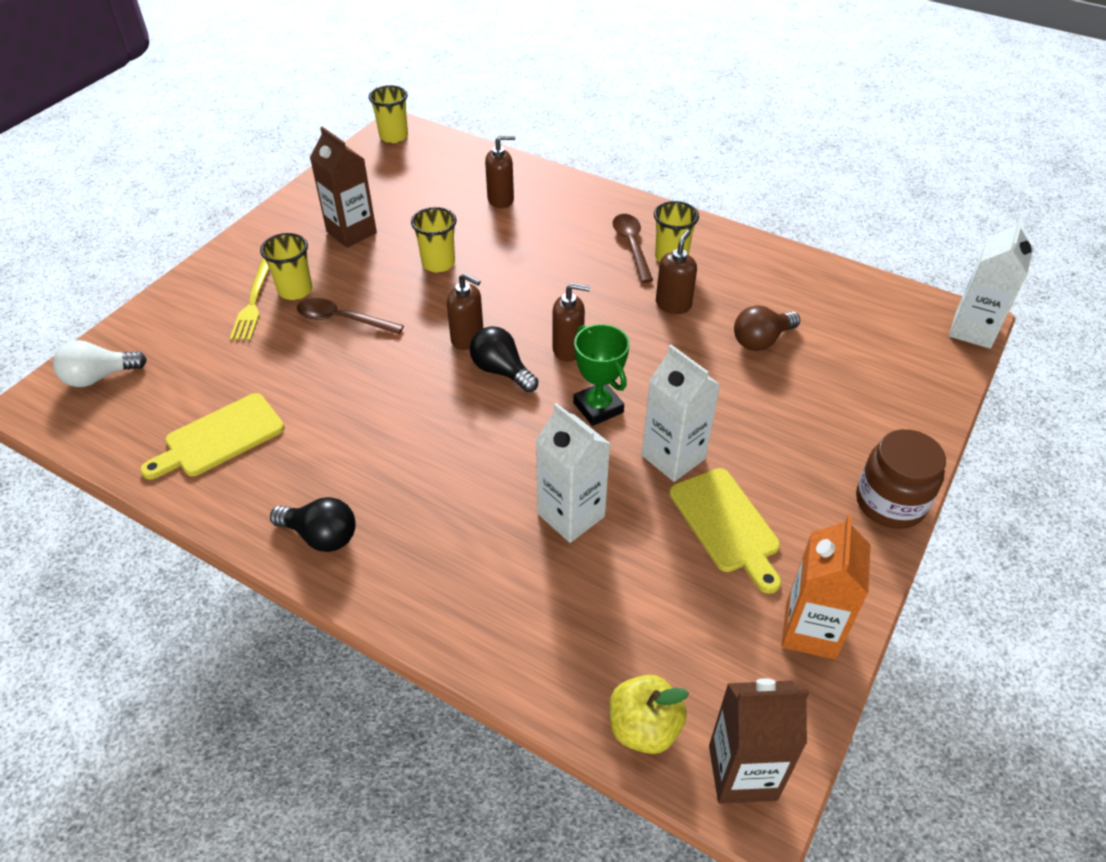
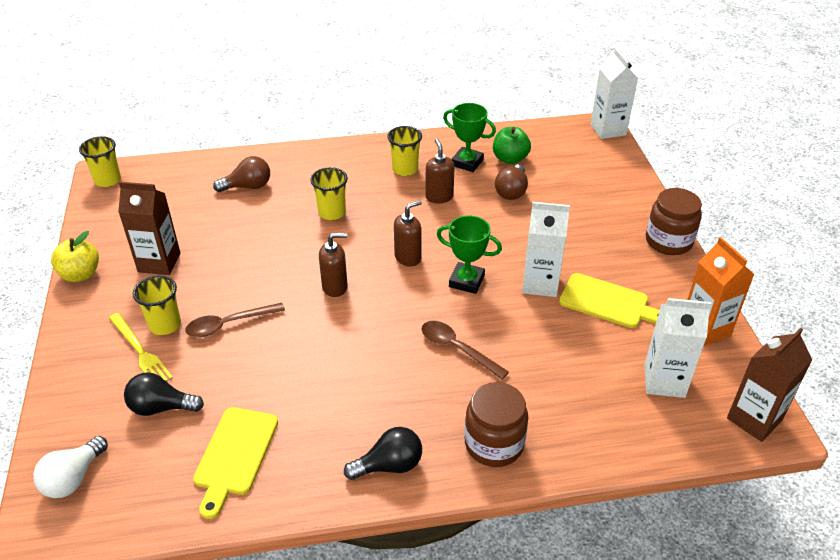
camera: 40 degrees left, 5 degrees down
(432, 585) = (494, 444): none -> brown jar
(438, 263) = (254, 250): yellow cup -> yellow cup (332, 212)
(501, 200) = (248, 186): brown soap dispenser -> brown light bulb
(501, 371) = (382, 294): black light bulb -> black light bulb (161, 407)
(571, 515) = (523, 351): white carton -> white carton (664, 381)
(631, 246) = (372, 174): brown spoon -> brown spoon (457, 348)
(644, 728) = (689, 433): yellow apple -> yellow apple (80, 274)
(748, 283) = (467, 162): none -> green trophy
(803, 303) = (510, 159): none -> green apple

